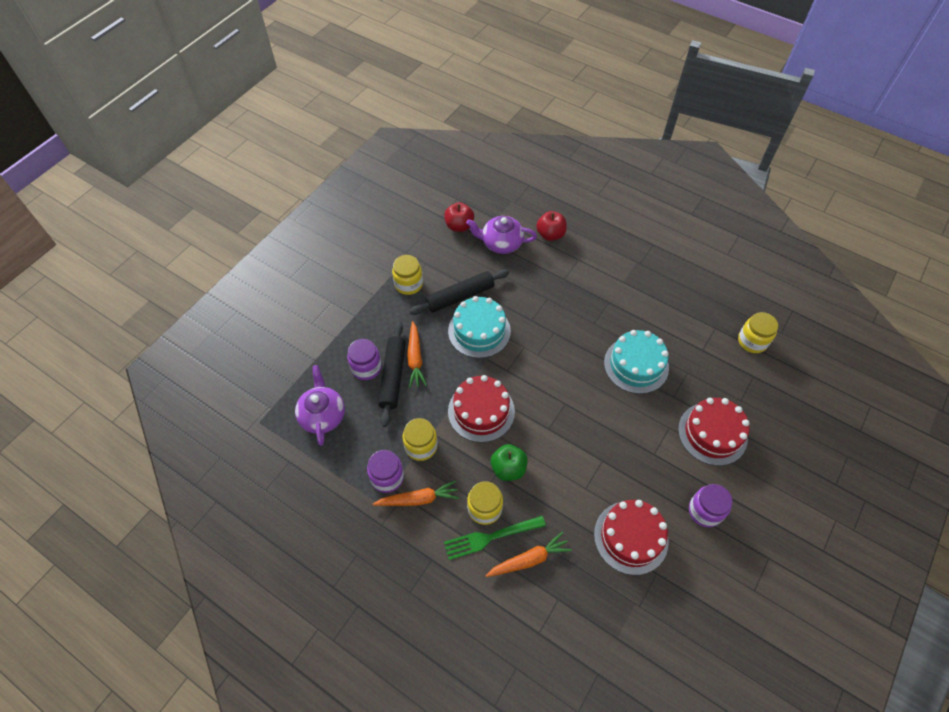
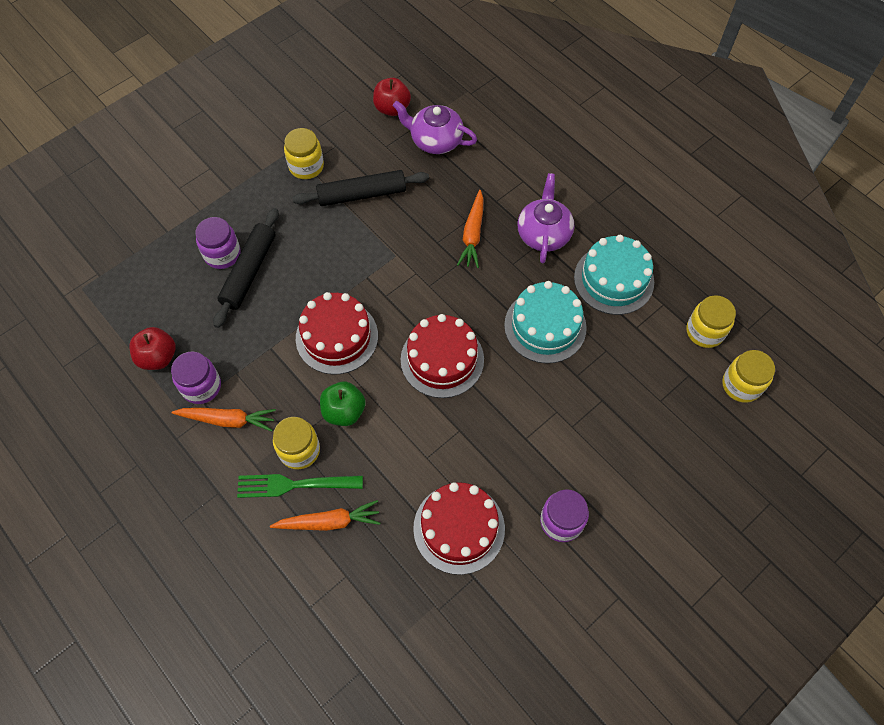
camera: 15 degrees right, 5 degrees up
(322, 415) = (154, 297): purple teapot -> purple teapot (543, 233)
(415, 358) = (282, 256): orange carrot -> orange carrot (473, 234)
(421, 446) = (252, 360): yellow jar -> yellow jar (741, 385)
(479, 331) = (369, 241): turquoise cake -> turquoise cake (613, 279)
(550, 235) = (500, 142): red apple -> red apple (158, 357)
(712, 433) = (608, 431): red cake -> red cake (442, 359)

